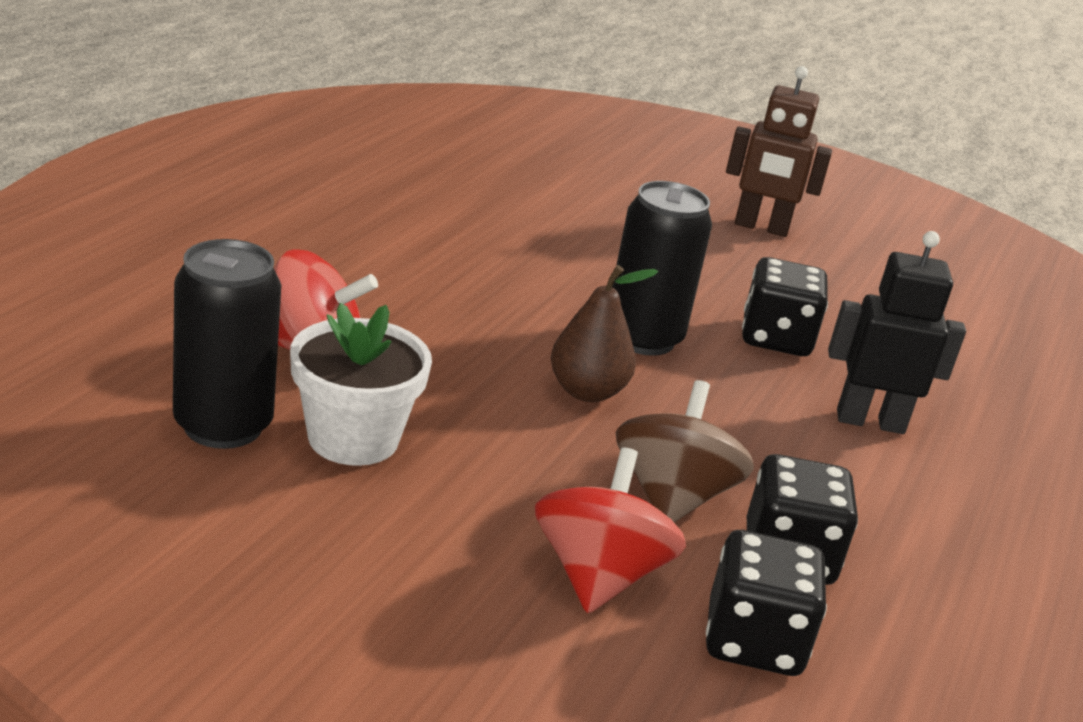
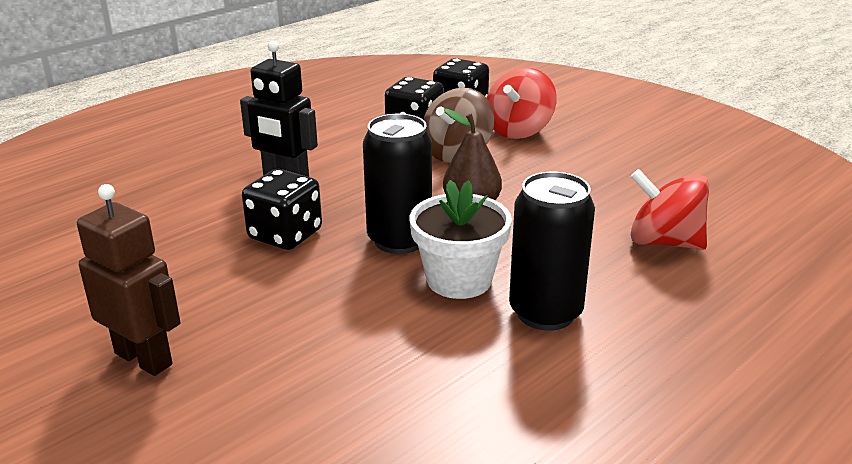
camera: 155 degrees left, 0 degrees up
(223, 426) = (718, 201): black can -> black can (545, 312)
(353, 438) = (637, 190): white flower pot -> white flower pot (459, 280)

